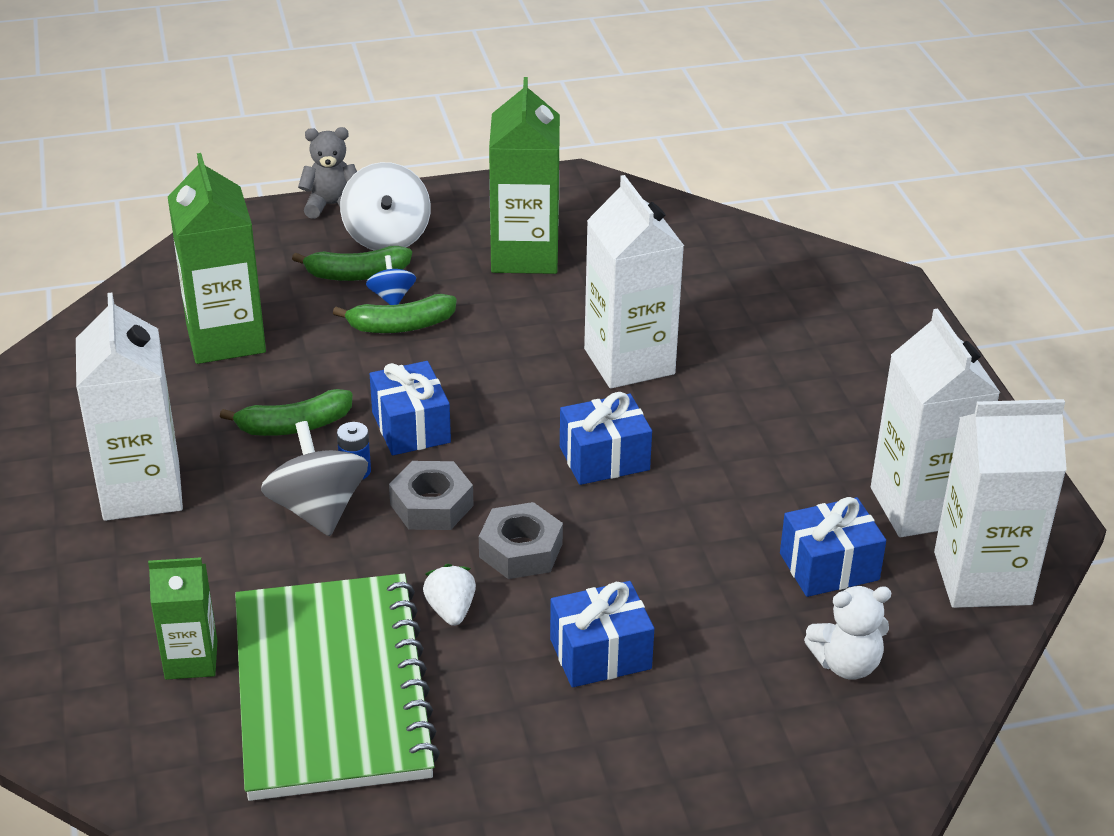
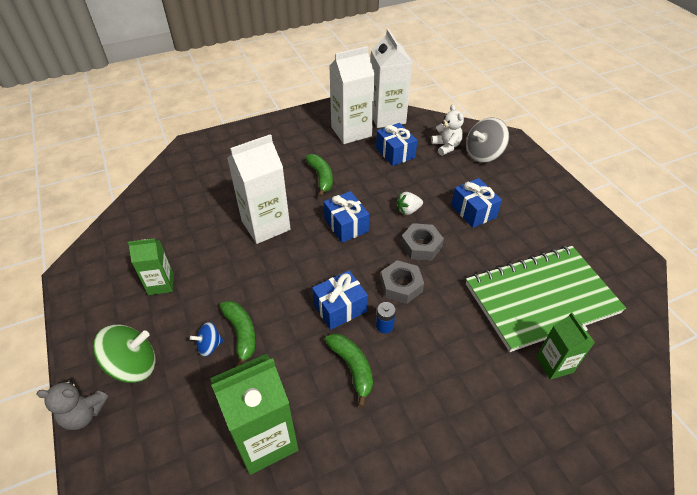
camera: 100 degrees left, 10 degrees up
(141, 491) = (437, 439): white carton -> none
(318, 510) = (421, 336): grey spinning top -> grey spinning top (483, 154)
(332, 205) = (84, 414): grey teddy bear -> grey teddy bear turned 75 degrees counterclockwise
(357, 275) = (182, 373): green banana -> green banana (321, 177)
(387, 237) = (133, 365): white spinning top -> green spinning top
(451, 610) = (471, 264): white strawberry -> white strawberry (408, 210)
(525, 255) = (161, 284): green carton -> green carton, size x0.58

